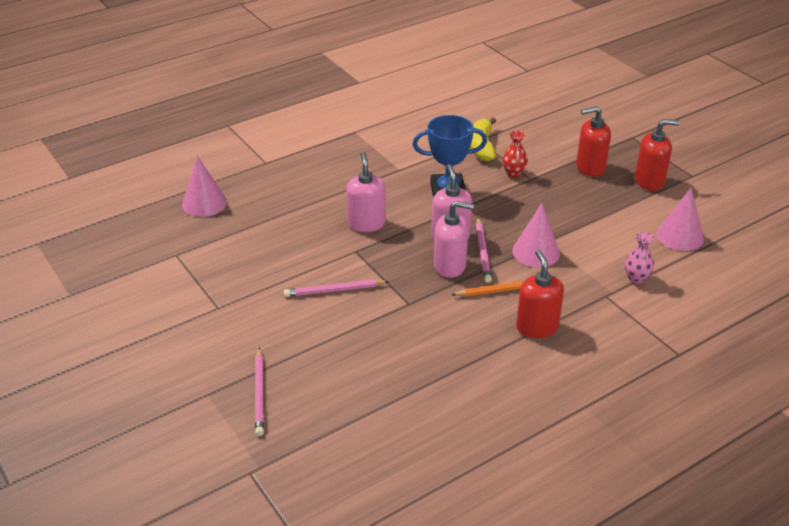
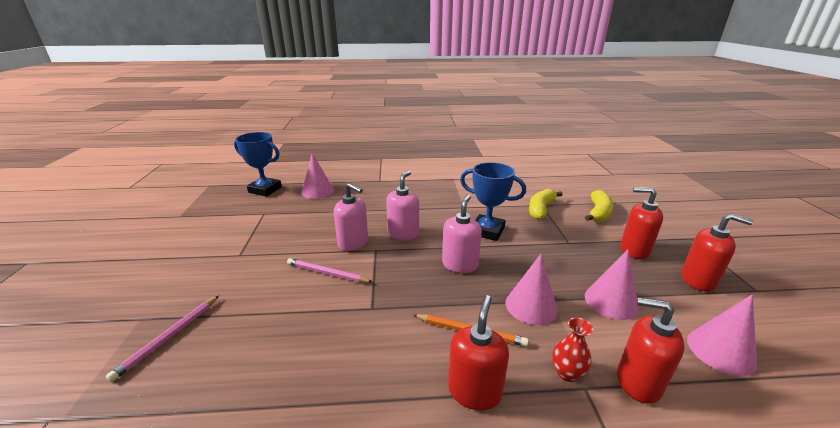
camera: 30 degrees right, 10 degrees down
(130, 224) = (265, 190): none -> blue trophy
(450, 266) = (438, 289): pink soap dispenser -> pink soap dispenser (353, 243)
(482, 251) = (478, 287): pink pencil -> none
(513, 173) = (555, 234): red vase -> red vase (567, 373)
(539, 133) = (598, 213): none -> yellow banana
(593, 225) = (611, 301): none -> pink cone
(636, 278) = (638, 382): pink vase -> red soap dispenser

